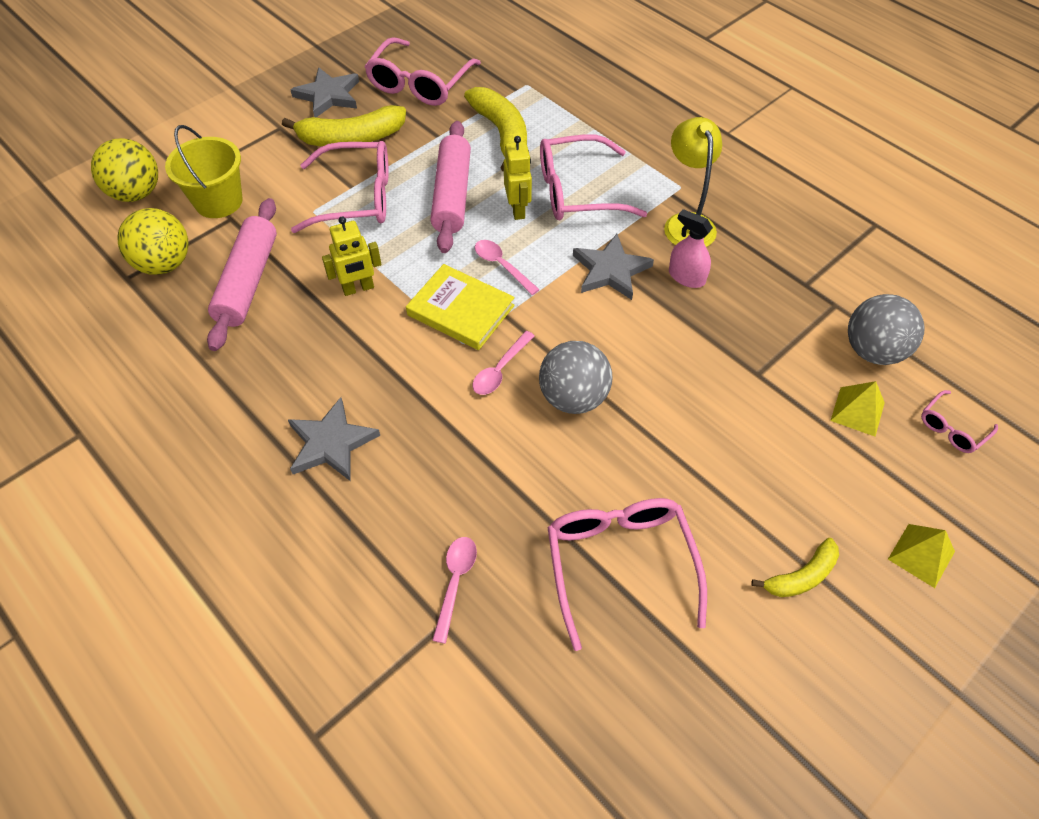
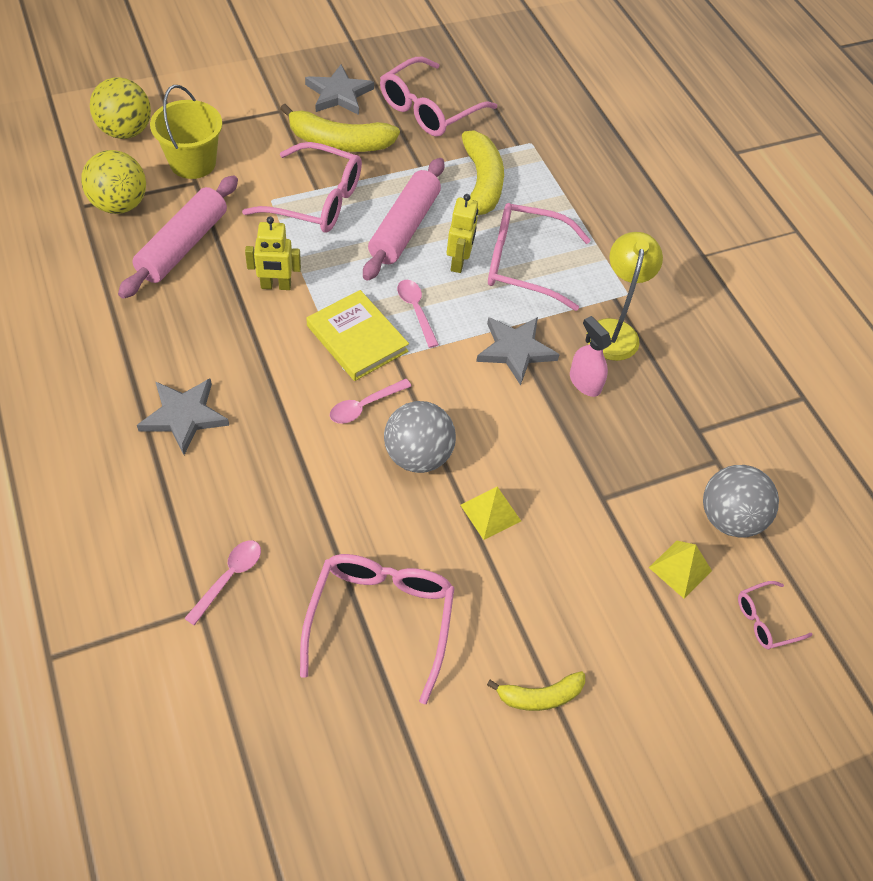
camera: 15 degrees right, 0 degrees up
(921, 555) = (665, 723): yellow pyramid -> yellow pyramid (490, 512)

